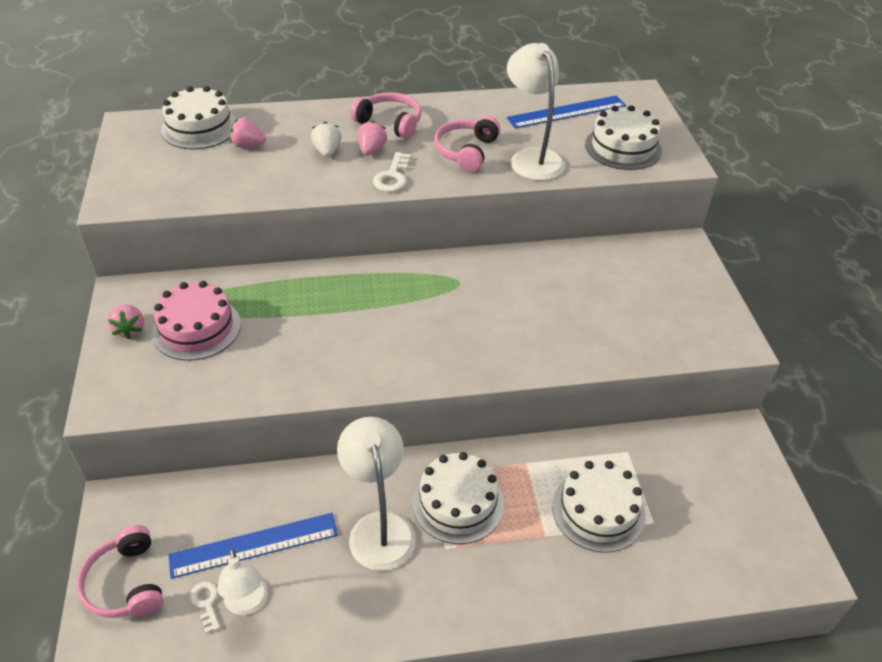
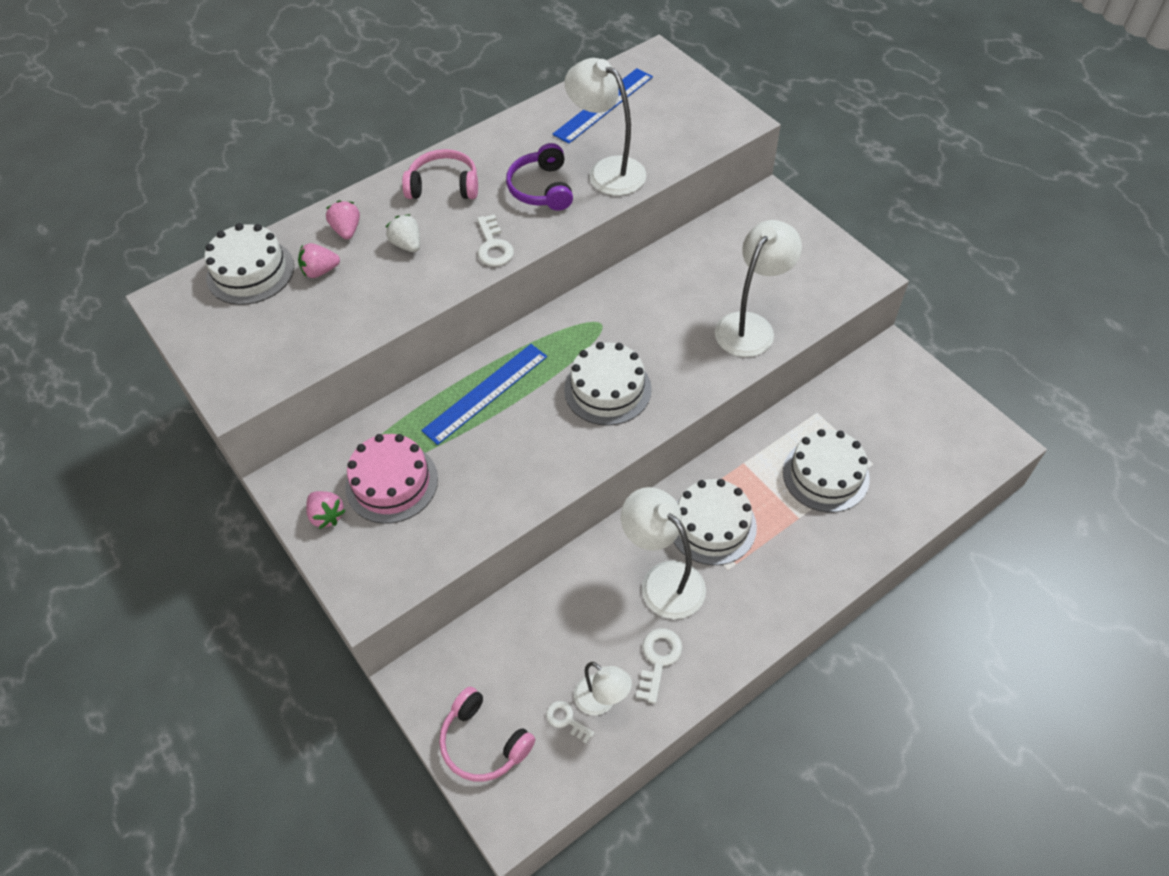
camera: 25 degrees left, 10 degrees up
(254, 545) = (569, 651): blue ruler -> blue ruler (486, 393)
(324, 594) = (658, 659): none -> white key
(371, 150) = (450, 225): pink strawberry -> pink strawberry (347, 230)
(466, 151) = (541, 188): pink headphones -> purple headphones
(592, 338) = (750, 326): none -> white lamp
(623, 147) = (680, 125): white cake -> white cake (607, 389)

